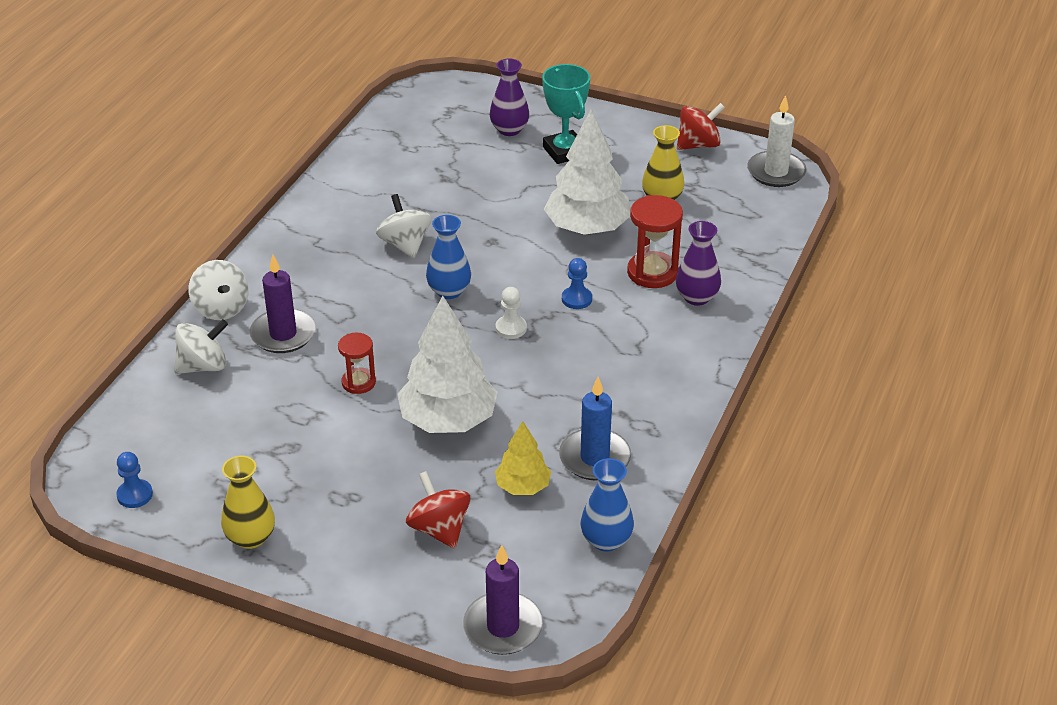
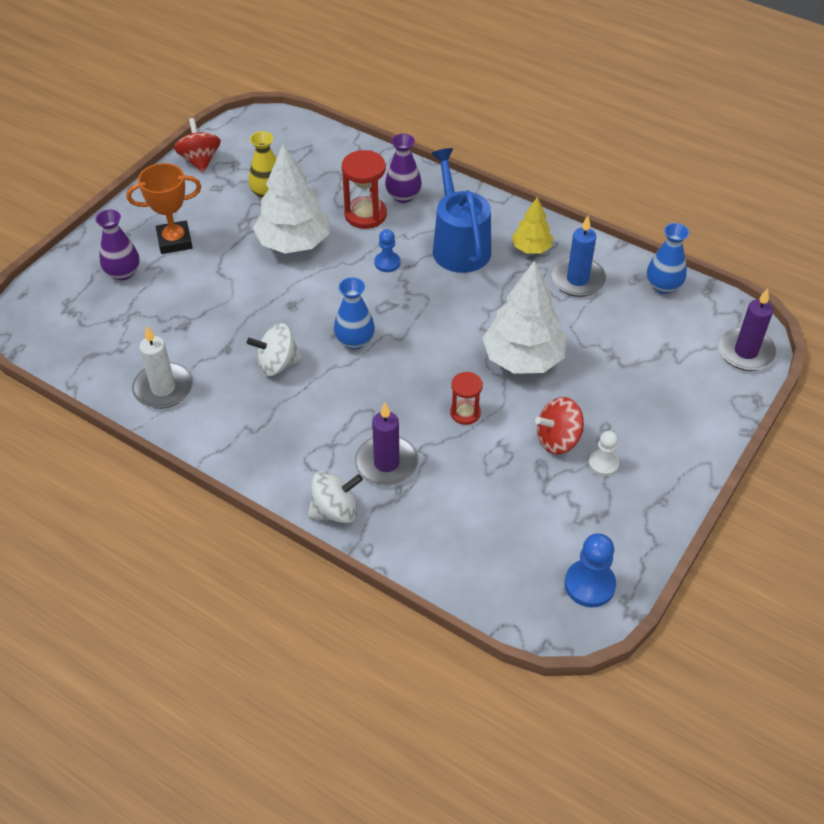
camera: 80 degrees left, 10 degrees up
(135, 495) = (589, 585): blue pawn -> blue pawn, size x1.56
(203, 366) = (419, 528): white spinning top -> none
(250, 537) = (648, 499): yellow vase -> none
(439, 529) = (646, 377): red spinning top -> red spinning top (558, 439)
(511, 328) = (415, 307): white pawn -> white pawn (603, 464)
(523, 487) = (604, 323): yellow tree -> yellow tree (531, 248)
(564, 151) = (175, 241): turquoise trophy -> orange trophy
(624, 351) = (459, 245): none -> blue watering can
(776, 172) = (256, 126): white candle -> white candle (163, 388)

